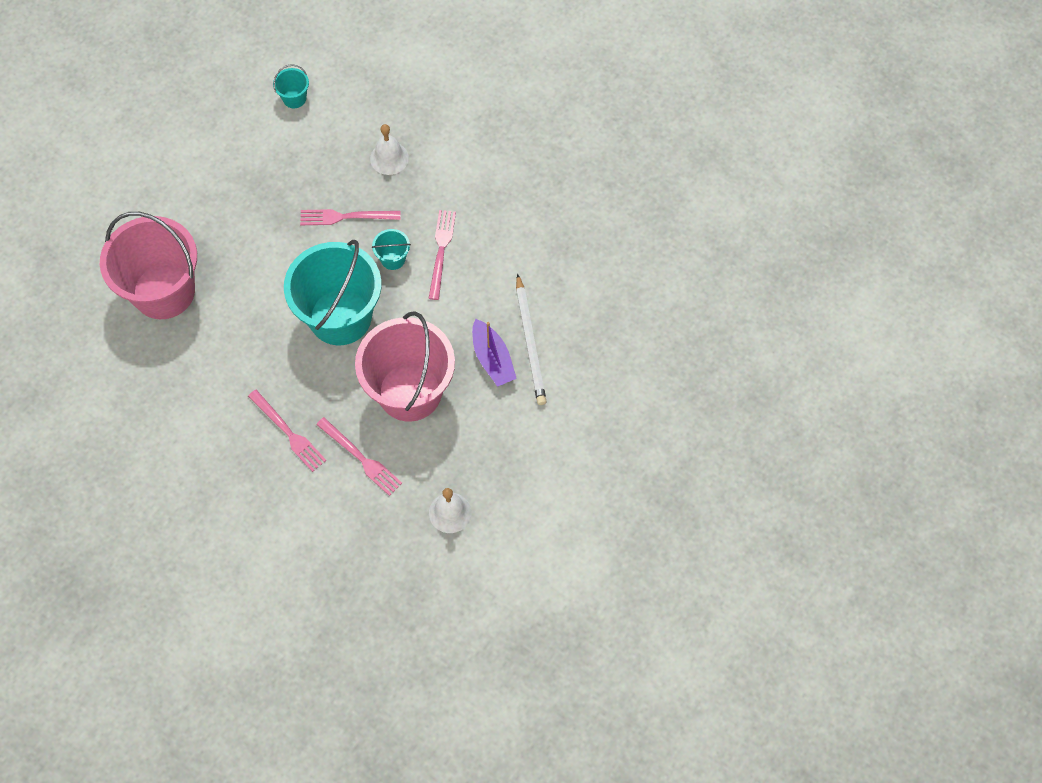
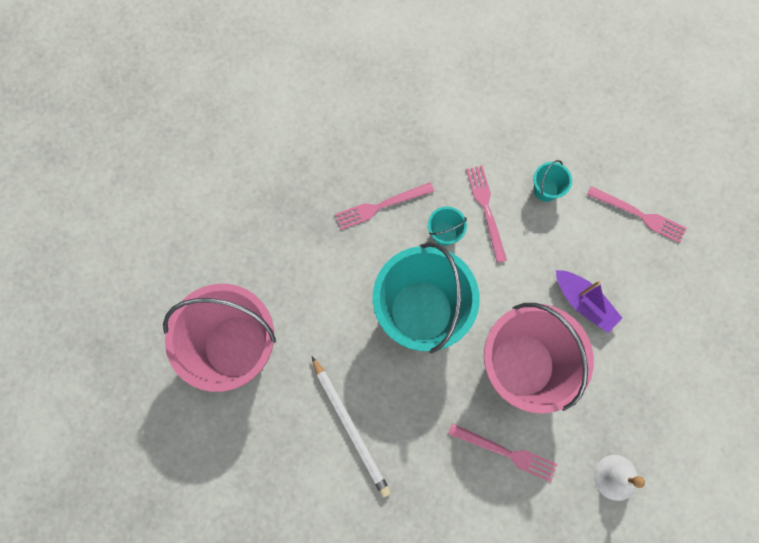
camera: 20 degrees left, 10 degrees up
(288, 432) = (424, 452): pink fork -> pink fork (639, 215)
(294, 98) = (278, 102): turquoise bucket -> turquoise bucket (545, 190)
(389, 158) = (395, 132): white bell -> none
(530, 342) = (610, 273): white pencil -> white pencil (351, 427)

